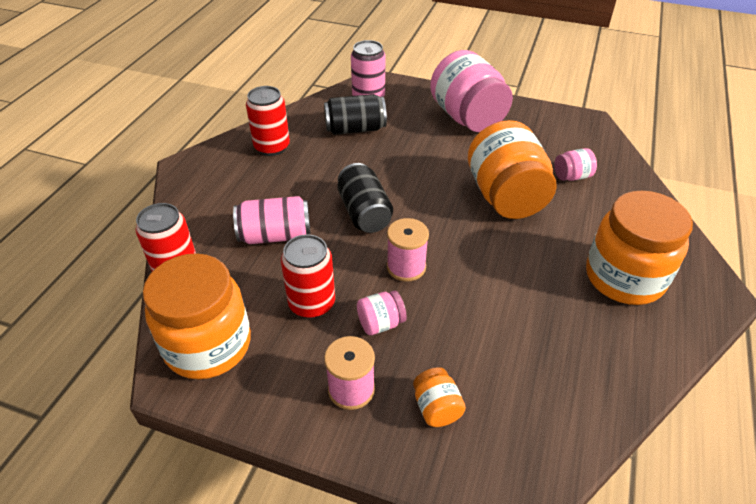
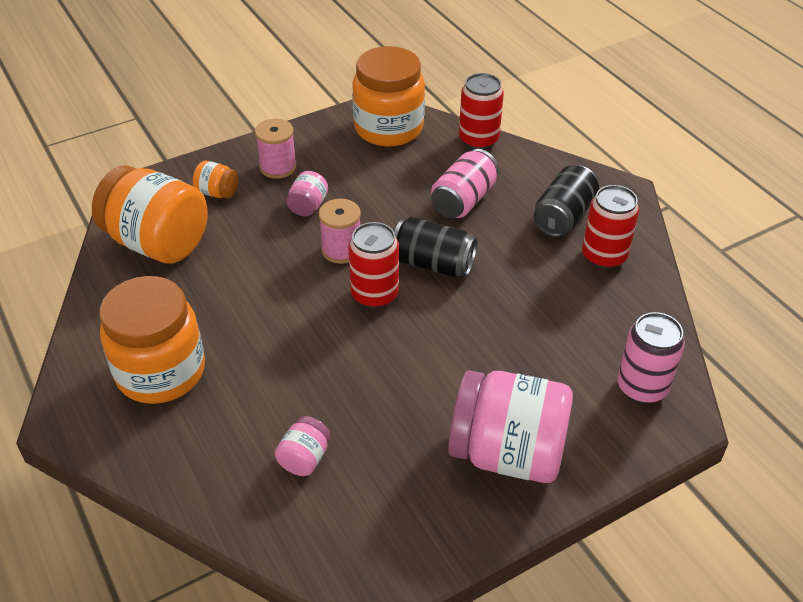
camera: 130 degrees right, 0 degrees up
(312, 303) = (367, 185): red can -> red can (374, 294)
(355, 129) = (579, 335): black can -> black can (563, 216)
(505, 197) = (341, 375): orange jar -> orange jar (158, 243)

